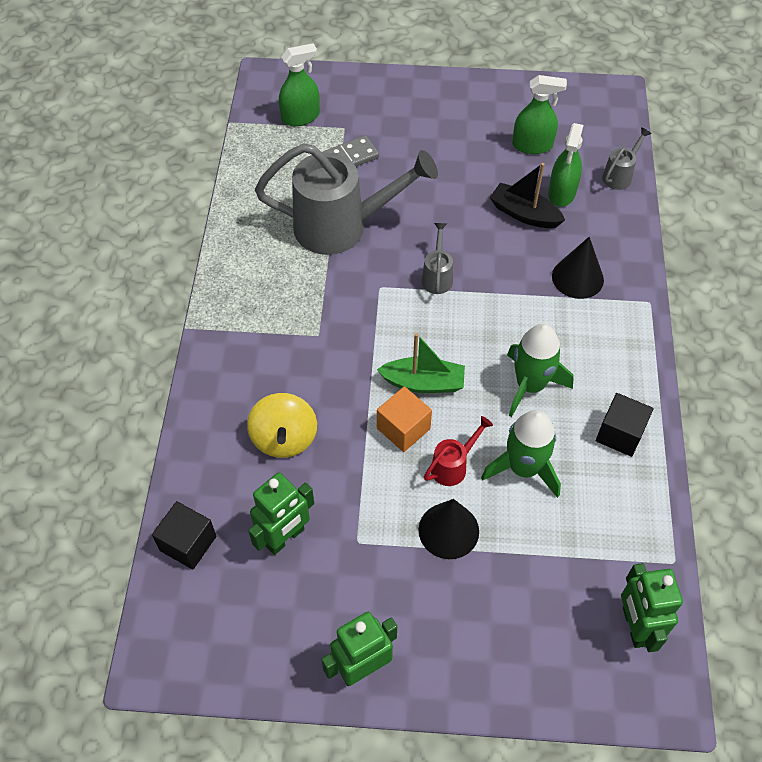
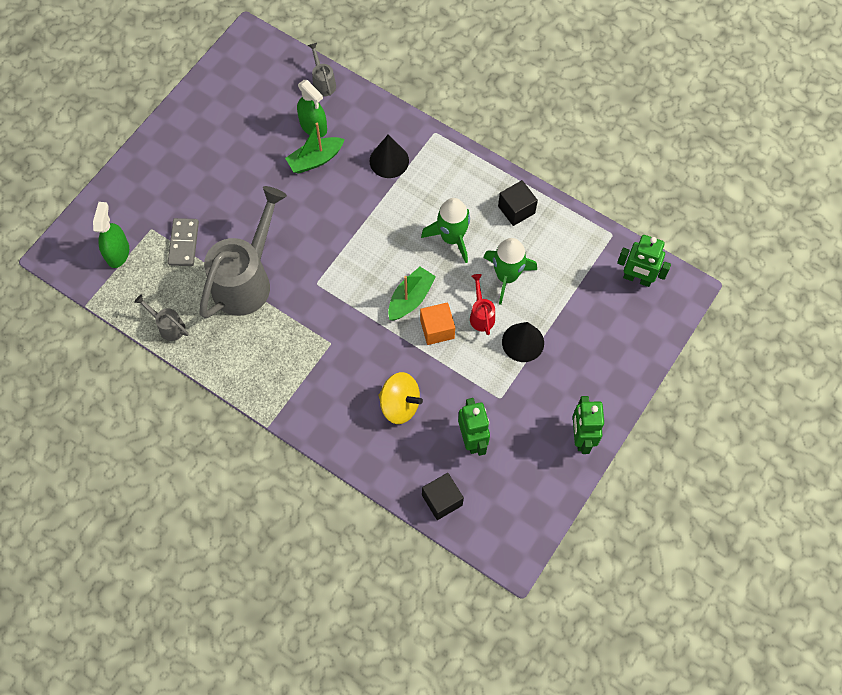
camera: 60 degrees left, 10 degrees up
(437, 276) = (331, 243): grey watering can -> grey watering can (168, 326)
(524, 214) = (315, 160): black boat -> green boat
(532, 145) = (258, 118): green spray bottle -> none

